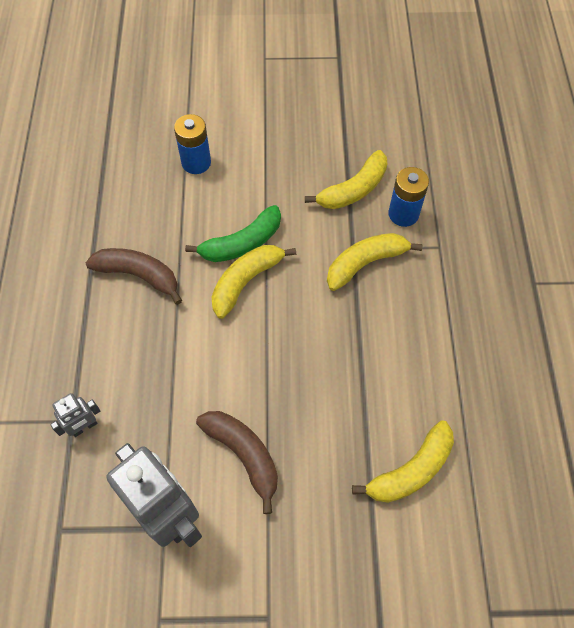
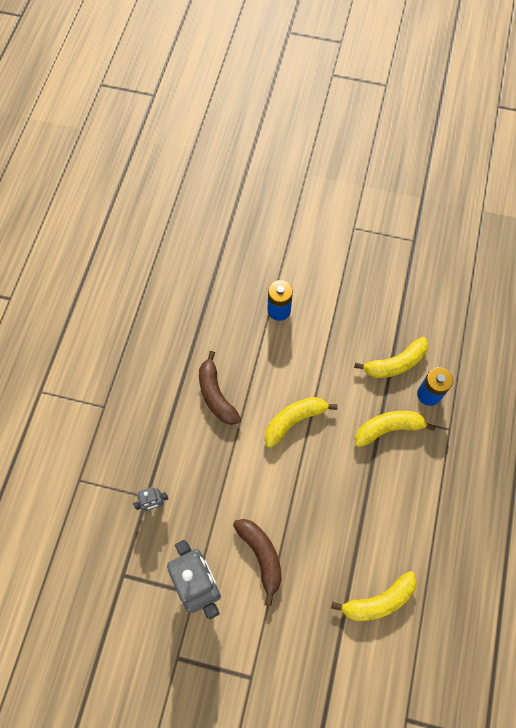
camera: 15 degrees right, 5 degrees up
(139, 275) = (216, 395): brown banana -> brown banana turned 150 degrees counterclockwise
(242, 243) = (298, 388): green banana -> none

